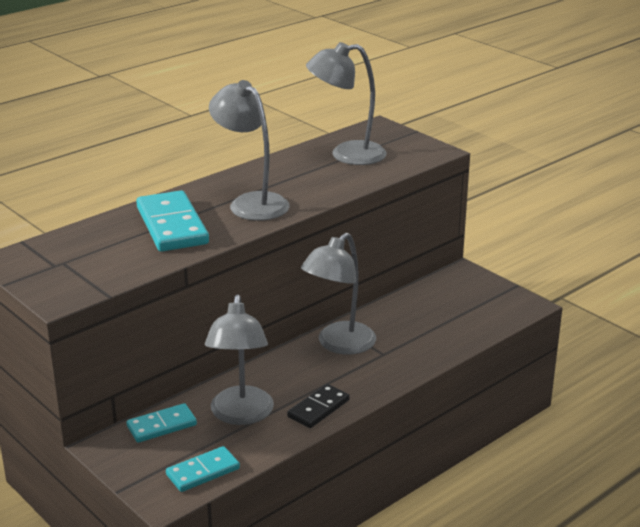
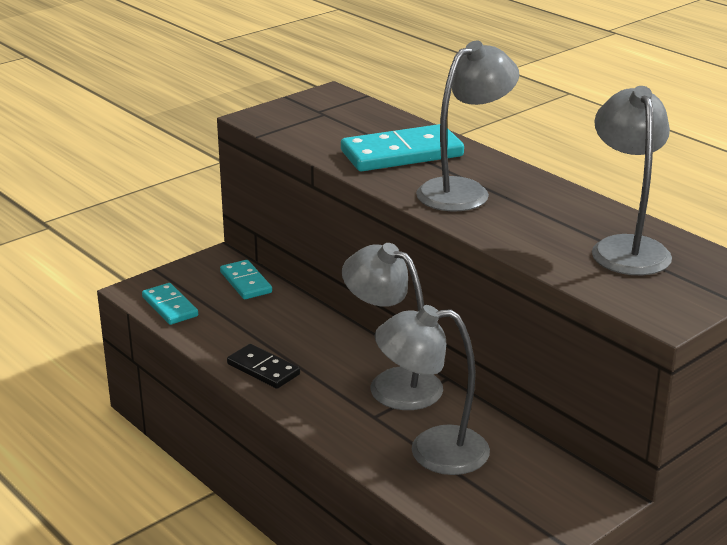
camera: 90 degrees right, 0 degrees up
(241, 415) = (257, 323): grey lamp -> grey lamp (432, 451)

